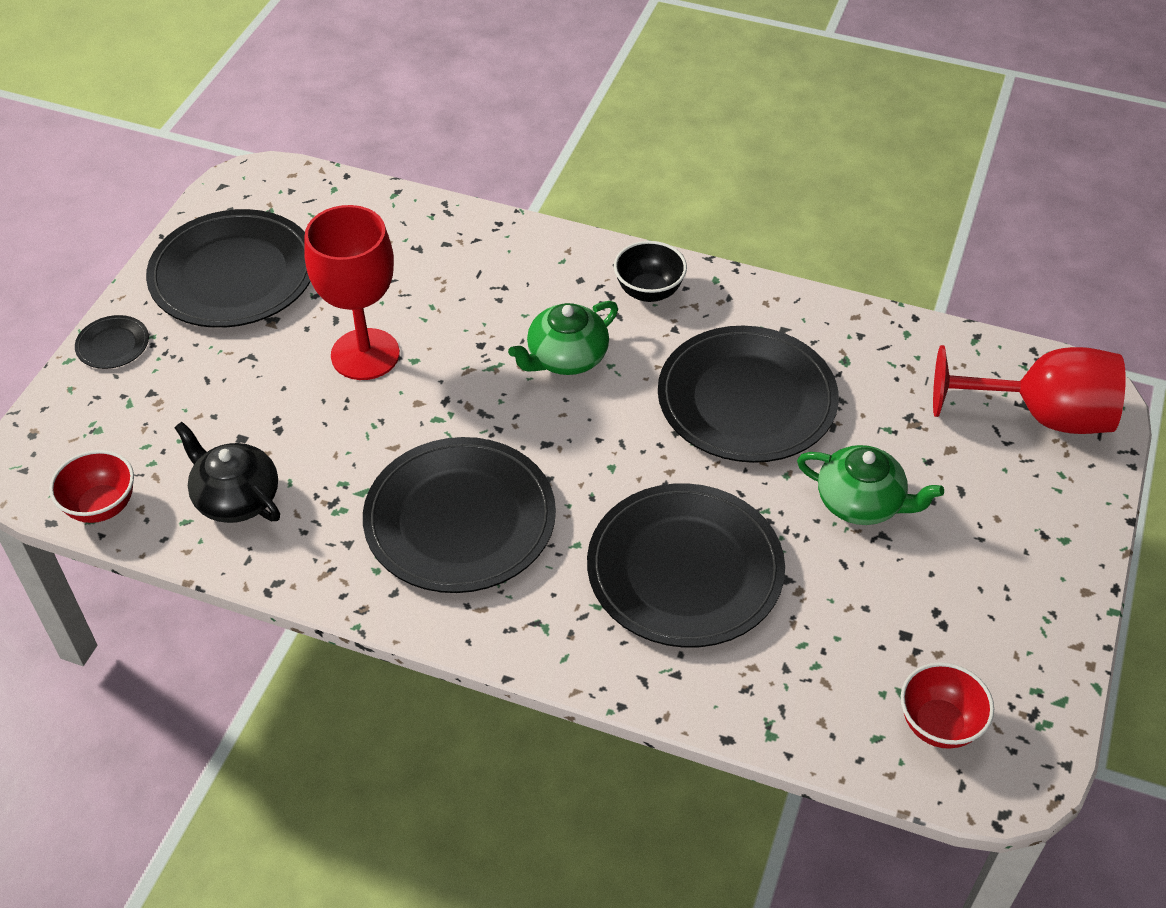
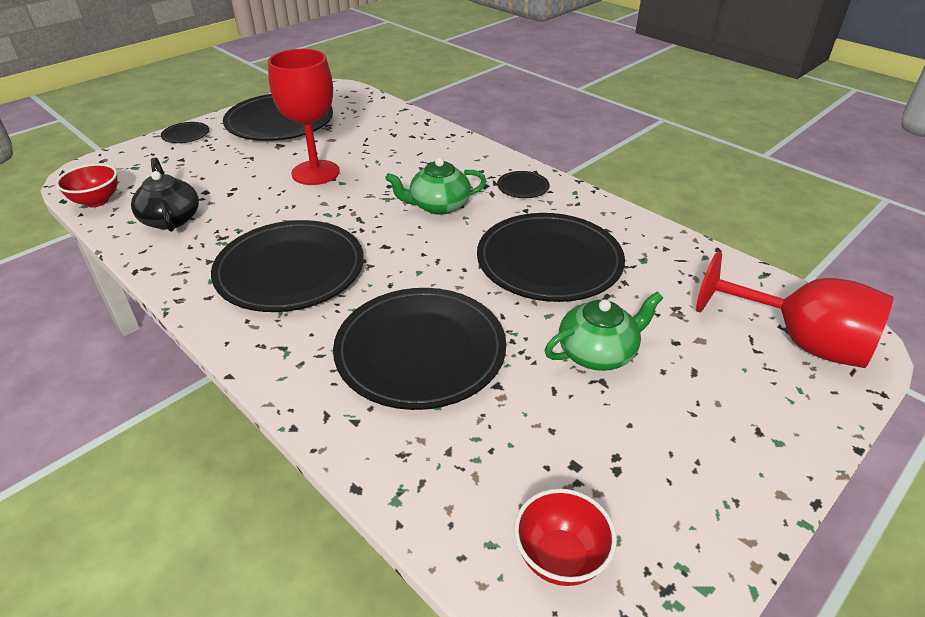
camera: 25 degrees right, 10 degrees down
(649, 291) = (523, 187): black bowl -> black plate
(861, 502) = (598, 352): green teapot -> green teapot turned 75 degrees counterclockwise

